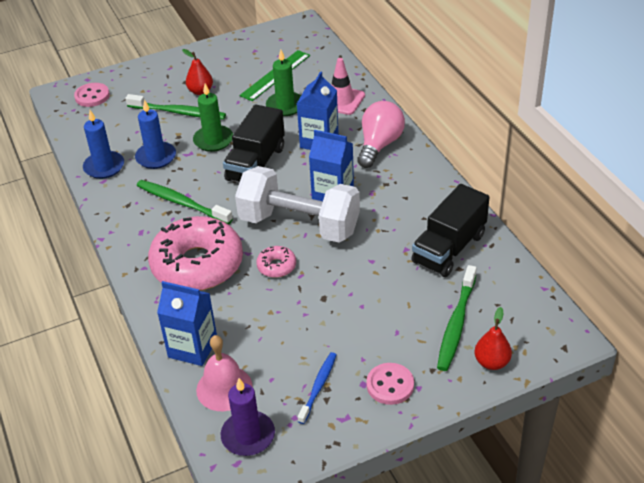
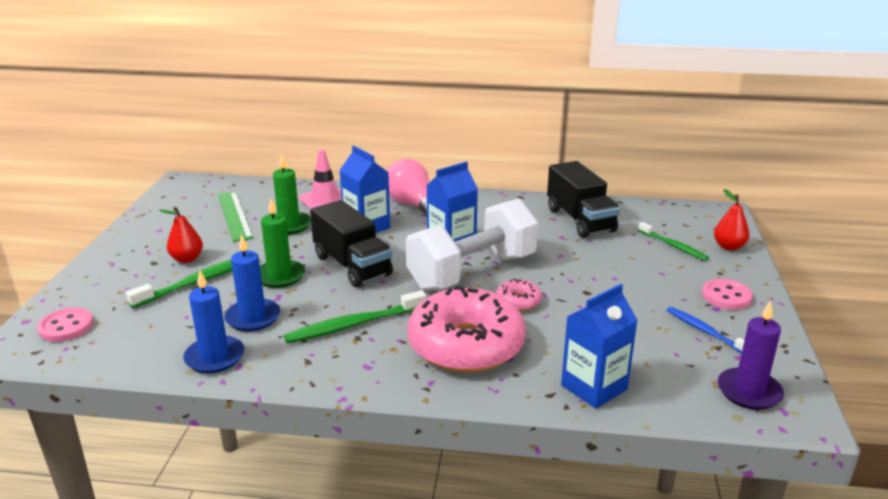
camera: 60 degrees left, 15 degrees down
(224, 388) = (670, 385): pink bell -> none
(456, 324) = (673, 246): green toothbrush -> green toothbrush, size x0.65

